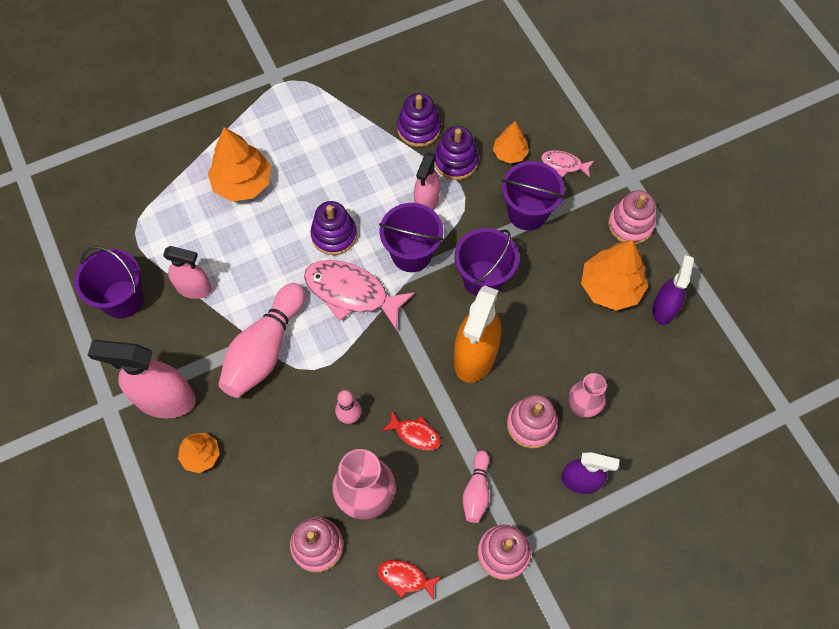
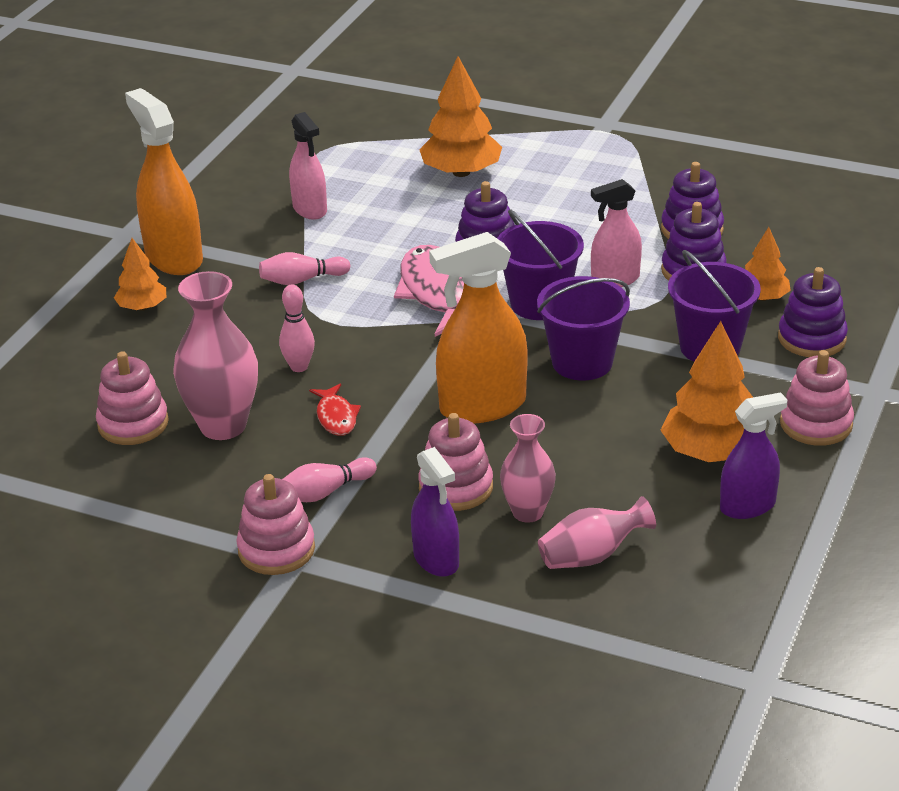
camera: 50 degrees right, 30 degrees down
(122, 299) = (243, 182): purple bucket -> none
(165, 399) = (173, 258): pink spray bottle -> orange spray bottle
(264, 349) = (302, 280): pink bowling pin -> pink bowling pin, size x0.52
(405, 578) = (165, 498): red fish -> none
(563, 164) = (811, 338): pink fish -> purple stacking toy
(640, 407) = (591, 556): none -> pink vase

